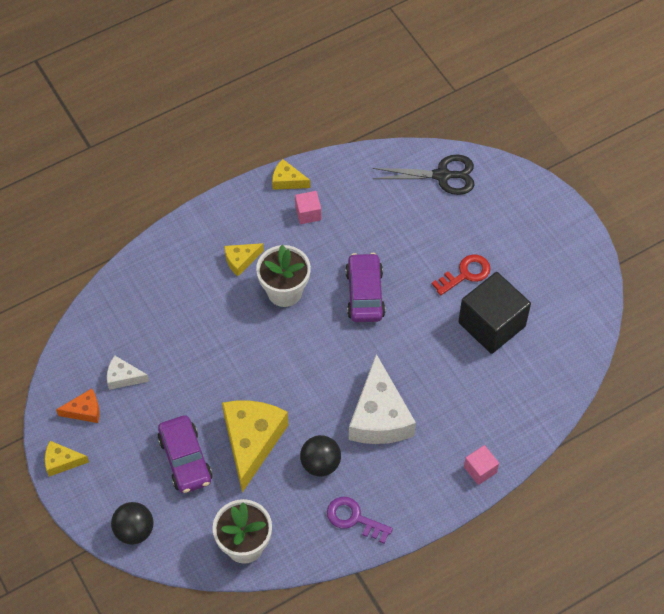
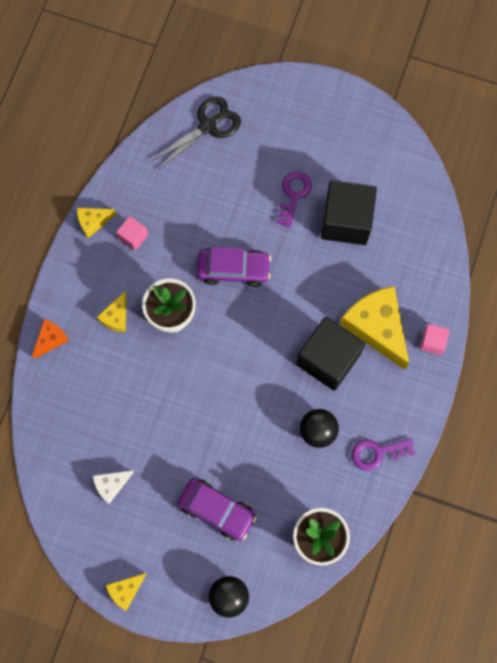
camera: 40 degrees left, 15 degrees up
(84, 411) = (106, 536): orange cheese -> orange cheese (51, 339)
(251, 441) = (253, 455): yellow cheese -> yellow cheese (376, 327)
(365, 294) = (233, 269): purple car -> purple car turned 135 degrees clockwise
(379, 416) = (328, 359): white cheese -> black cube
(465, 274) = (293, 195): red key -> purple key

